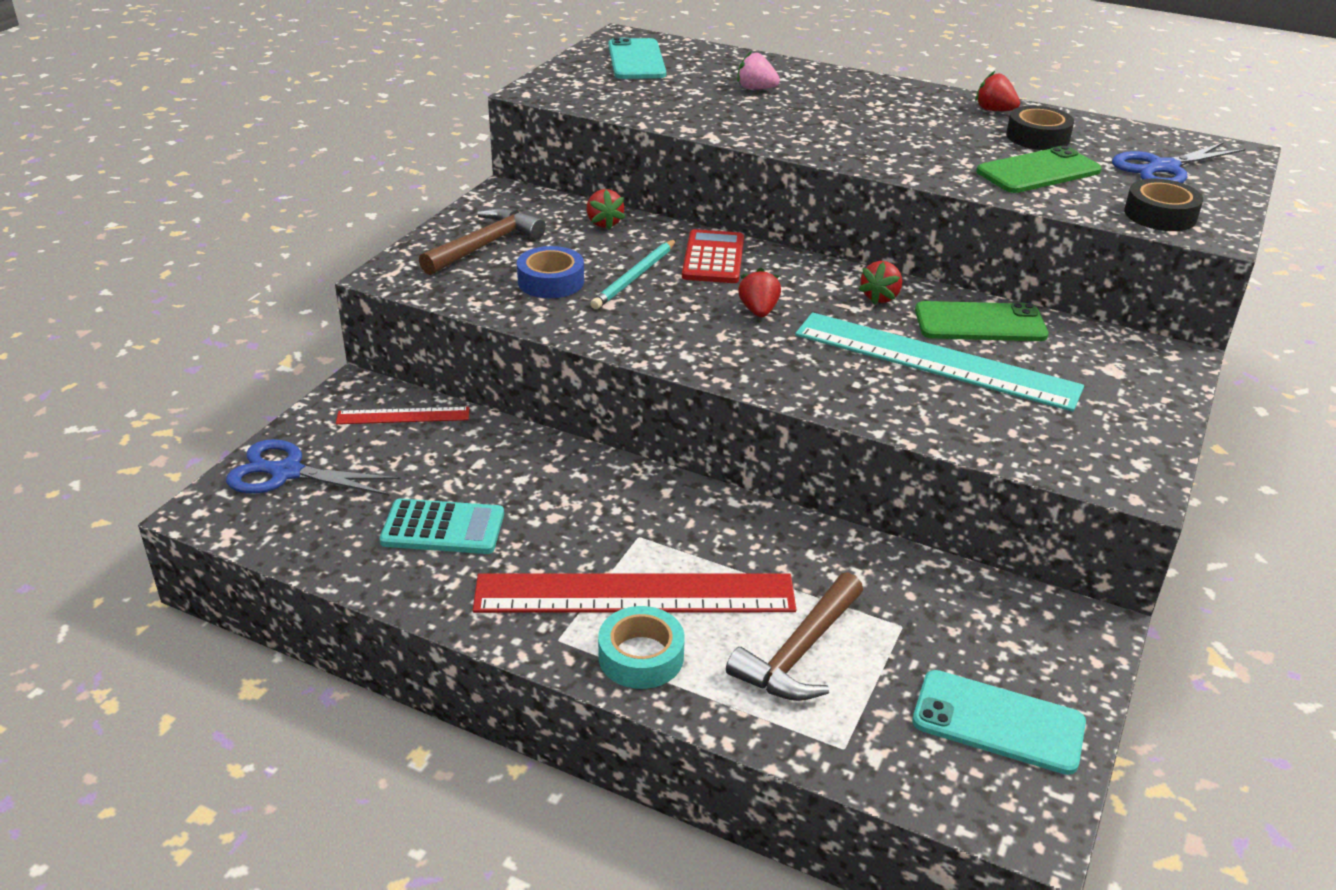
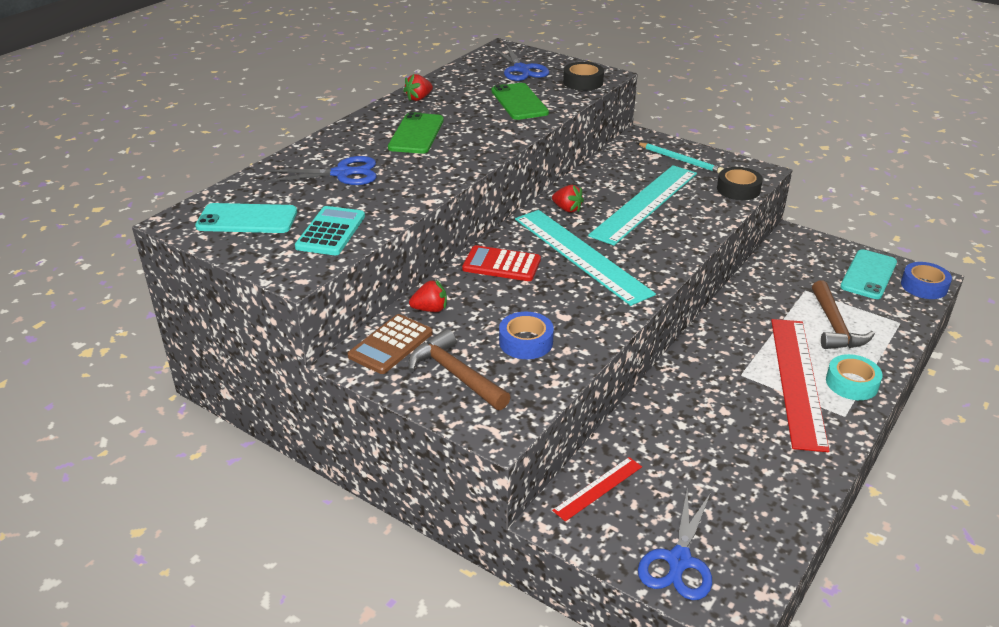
camera: 80 degrees left, 0 degrees up
(403, 416) = (598, 488): red ruler -> red ruler turned 45 degrees clockwise
(443, 528) = (743, 466): turquoise calculator -> turquoise calculator (331, 232)
(533, 208) = (390, 345): none -> brown calculator
(635, 277) = (525, 301): turquoise pencil -> turquoise pencil (680, 160)
(755, 89) = (342, 173): pink strawberry -> blue scissors
(758, 311) = (581, 255): red strawberry -> turquoise ruler
(799, 652) = (834, 326): brown hammer -> brown hammer turned 45 degrees clockwise
(980, 323) = (602, 183): green phone -> green phone (416, 134)
(995, 809) = (924, 286): none -> blue tape
(1037, 137) = (467, 93): black tape -> black tape (738, 189)

